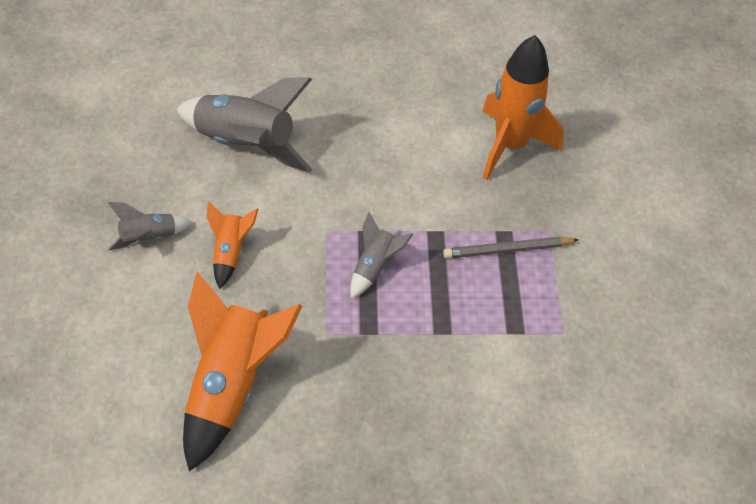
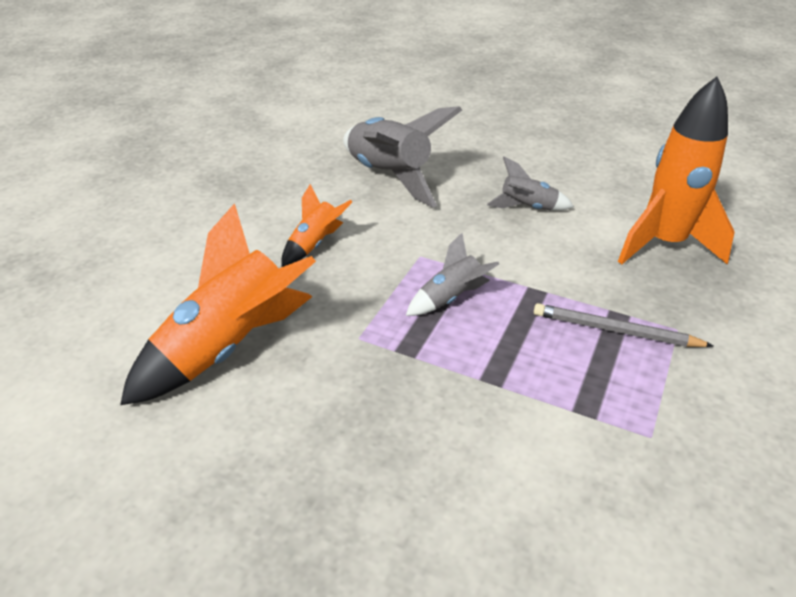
camera: 30 degrees right, 15 degrees down
(149, 238) = (252, 214): grey rocket -> grey rocket (527, 208)

